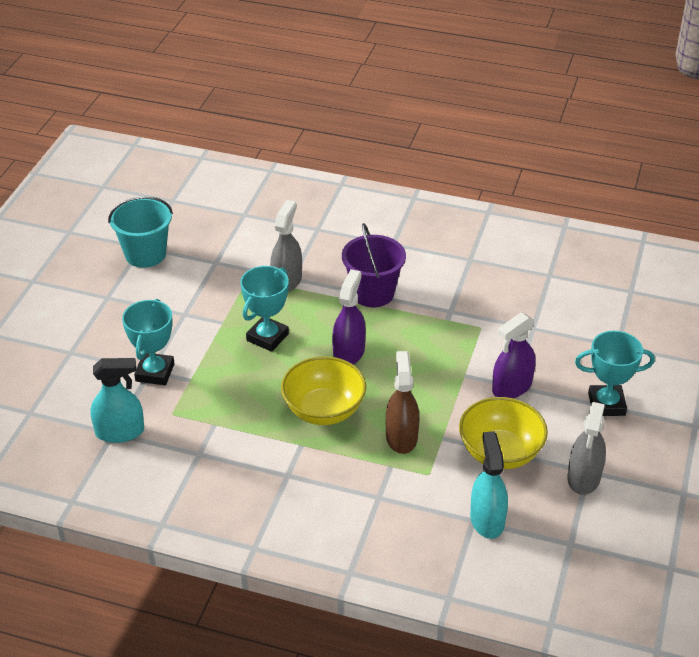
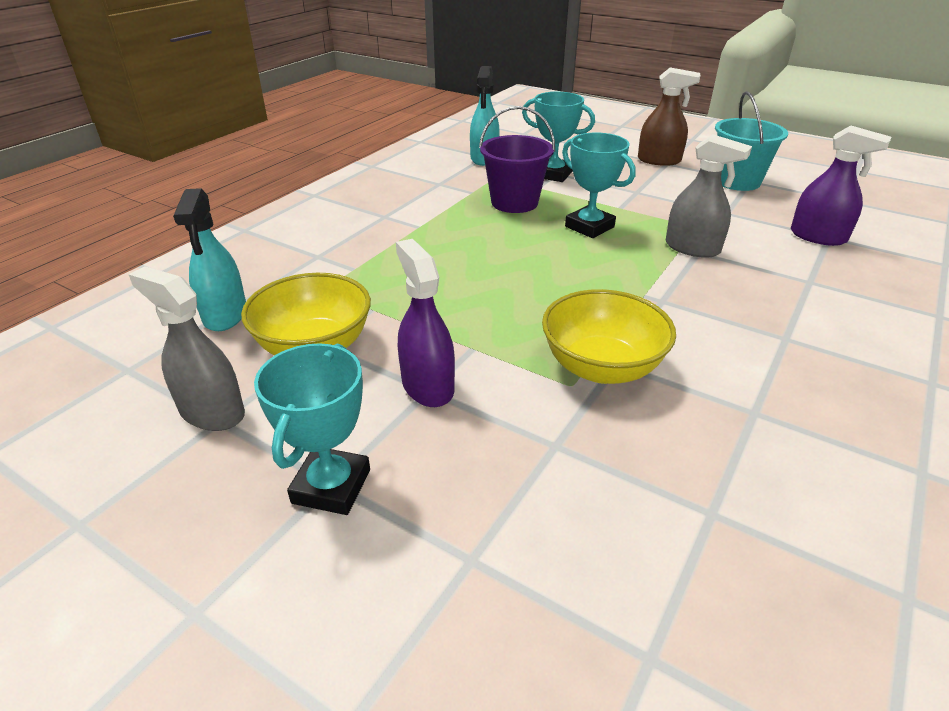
camera: 105 degrees right, 5 degrees down
(324, 410) = (460, 243): yellow bowl -> yellow bowl (601, 367)
(349, 352) = (548, 269): purple spray bottle -> purple spray bottle (818, 237)
(373, 293) = (664, 303): purple bucket -> purple bucket (514, 202)
(401, 437) = (391, 282): brown spray bottle -> brown spray bottle (659, 160)
(487, 519) = (225, 315): turquoise spray bottle -> turquoise spray bottle turned 75 degrees clockwise

